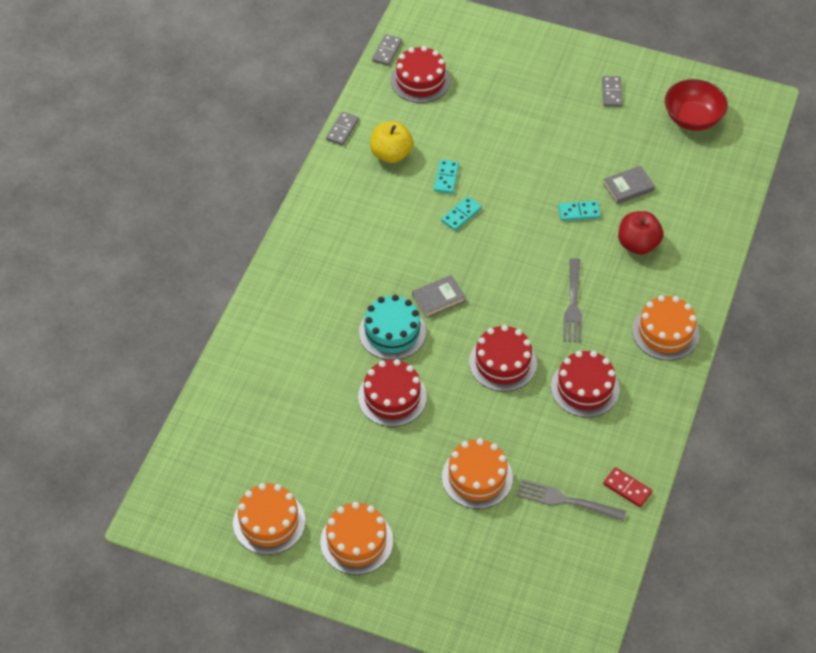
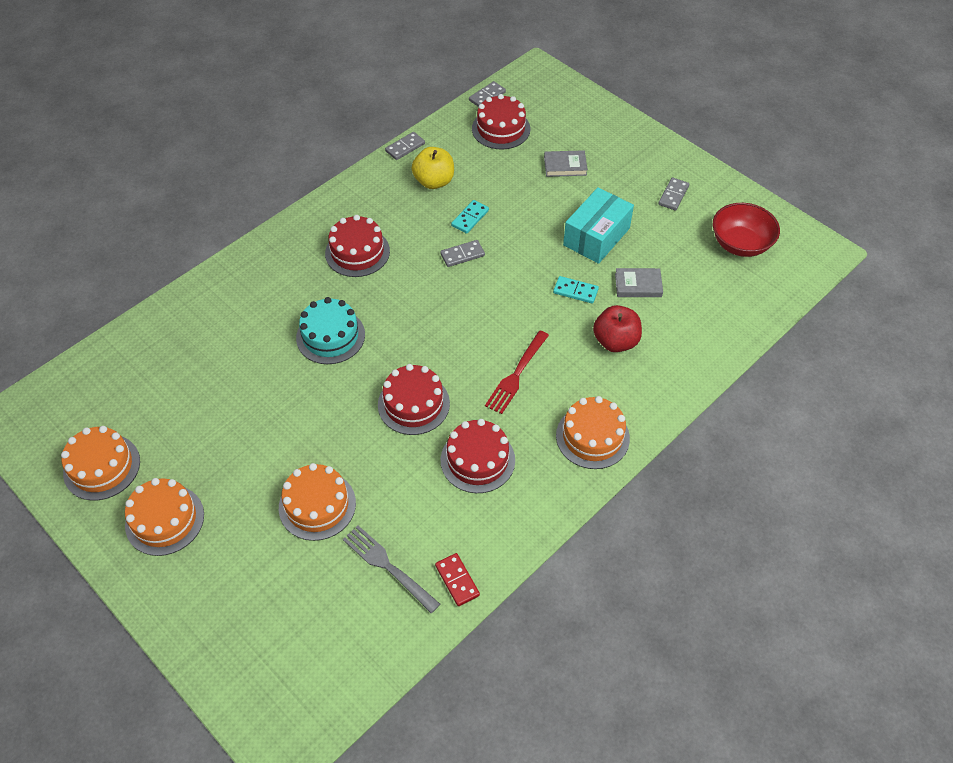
camera: 25 degrees right, 0 degrees up
(392, 397) = (290, 395): red cake -> red cake (357, 252)
(438, 298) = (392, 321): grey book -> grey book (565, 166)
(461, 215) = (462, 255): turquoise domino -> grey domino
(567, 155) = (596, 236): none -> turquoise box
(573, 304) = (516, 374): grey fork -> red fork

